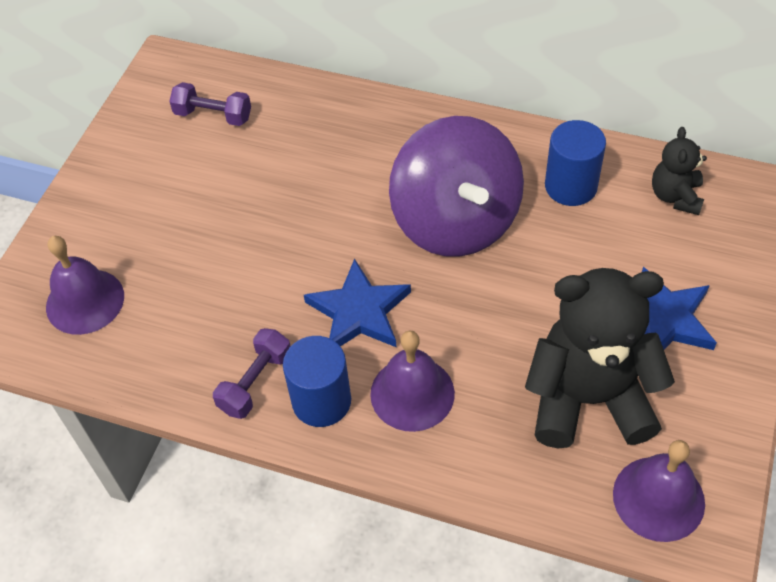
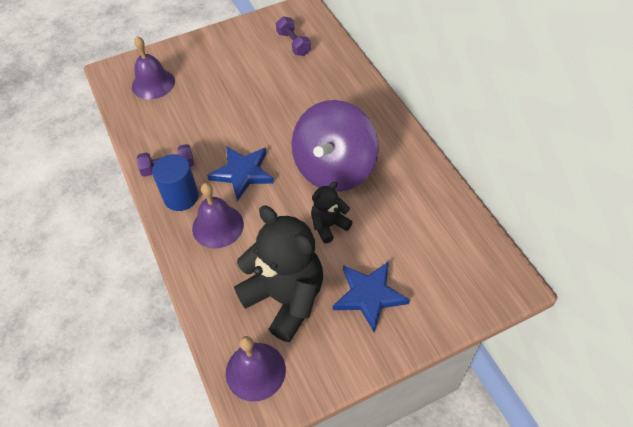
camera: 45 degrees right, 0 degrees up
(570, 186) = (410, 196): blue cylinder -> none
(675, 196) = (458, 245): black teddy bear -> black teddy bear (329, 225)

